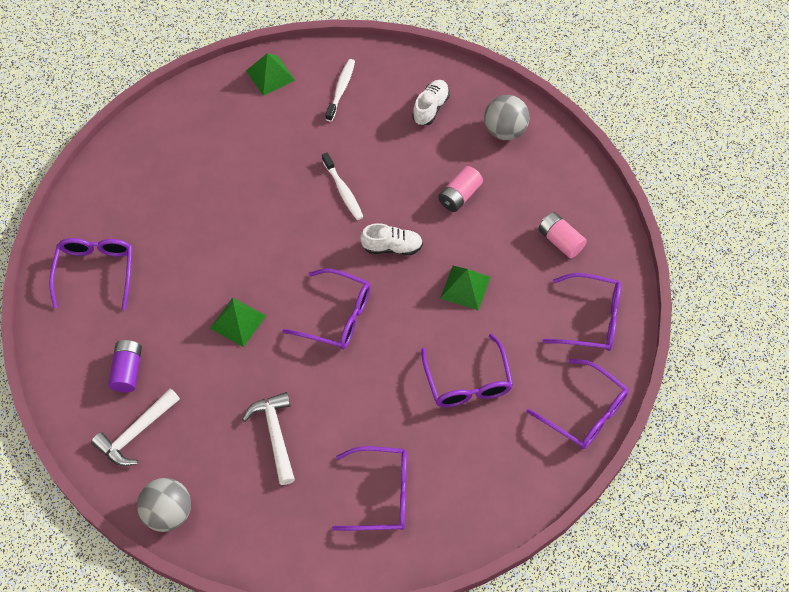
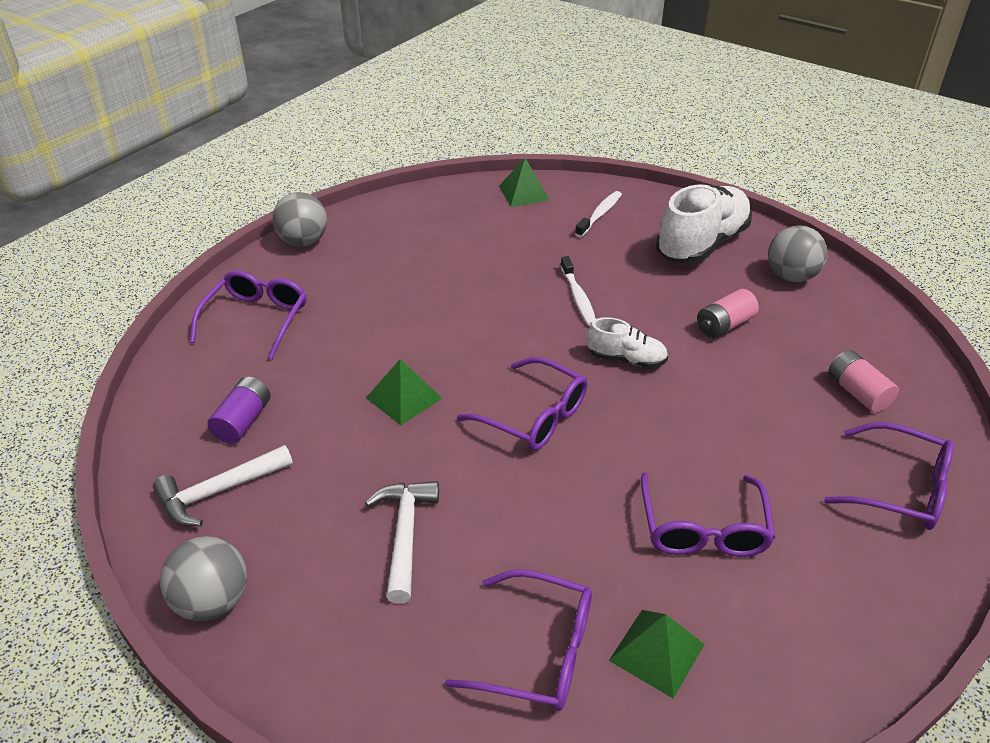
camera: 15 degrees right, 20 degrees down
(99, 177) = (303, 241): none -> grey ball
(430, 108) = (702, 244): white shoe -> white shoe, size x1.93
(465, 287) = (717, 418): green pyramid -> green pyramid (656, 652)
(585, 412) = (887, 609): purple glasses -> none

